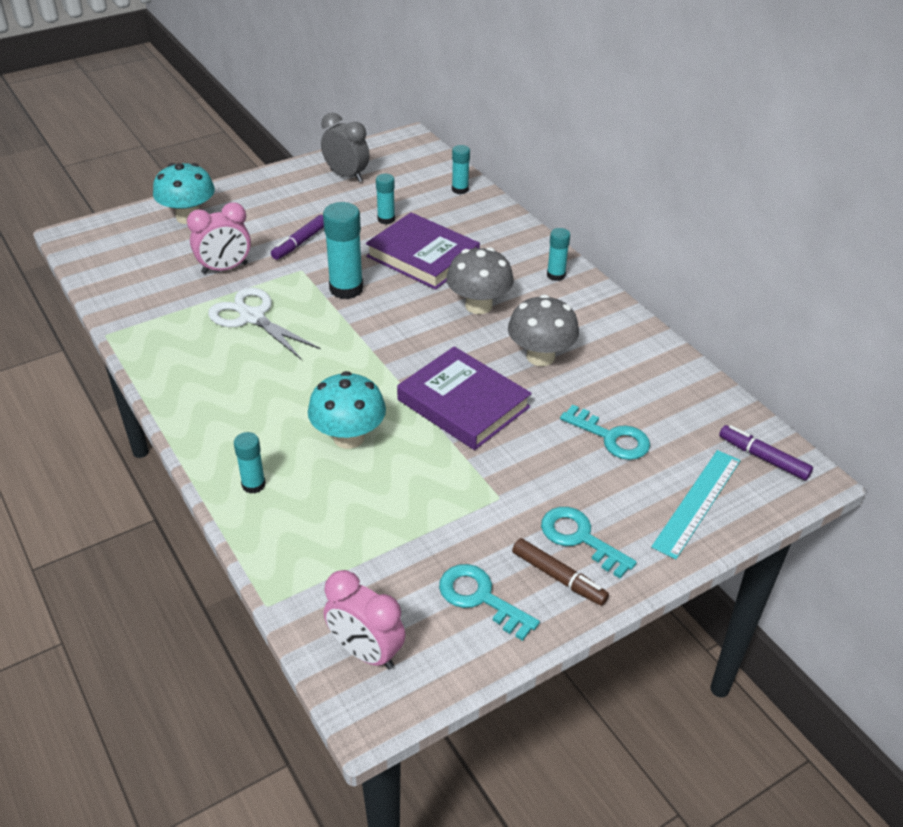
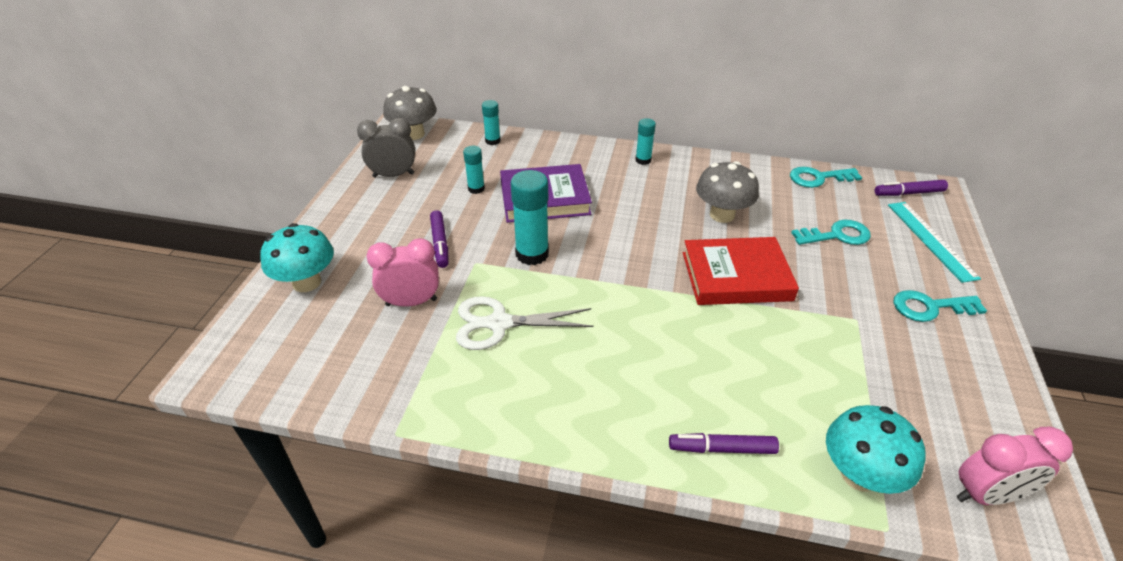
camera: 45 degrees left, 0 degrees up
(225, 268) = (411, 302): pink clock -> pink clock turned 120 degrees counterclockwise
(253, 485) = (722, 449): turquoise glue stick -> purple marker
(348, 437) = (716, 356): turquoise mushroom -> turquoise mushroom (859, 474)
(463, 403) = (736, 276): purple book -> red book
(478, 305) = (634, 207): grey mushroom -> grey mushroom (414, 134)
(480, 598) = (961, 392): turquoise key -> turquoise key (818, 178)
(558, 577) = (964, 340): brown marker -> none

